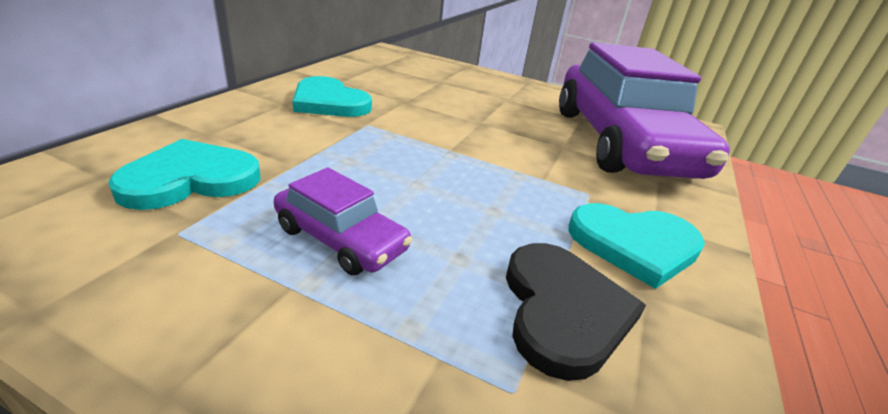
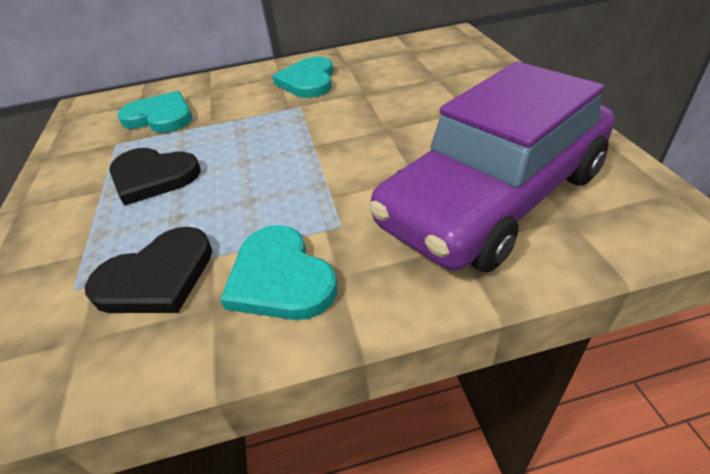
camera: 60 degrees right, 10 degrees up
(341, 239) = (153, 177): purple car -> black heart

